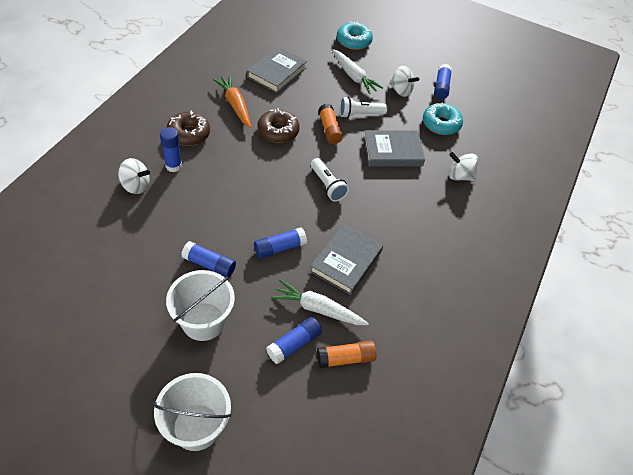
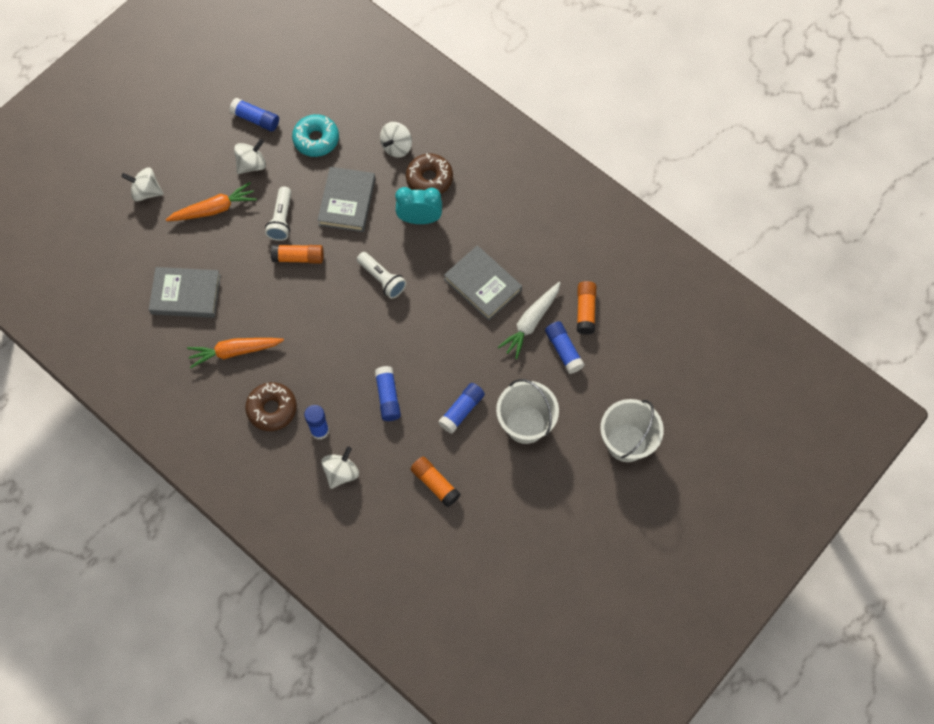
camera: 70 degrees left, 15 degrees up
(131, 255) = (435, 484): none -> orange glue stick
(277, 72) = (186, 294): grey book -> grey book turned 45 degrees counterclockwise
(278, 131) = (289, 312): brown donut -> brown donut (429, 179)
(279, 248) = (454, 342): blue glue stick -> blue glue stick (388, 397)
(327, 185) = (382, 279): white flashlight -> white flashlight turned 60 degrees clockwise
(353, 41) = (146, 192): turquoise donut -> white spinning top
(353, 76) = (214, 209): white carrot -> orange carrot
(396, 203) = (419, 219): none -> turquoise clock

